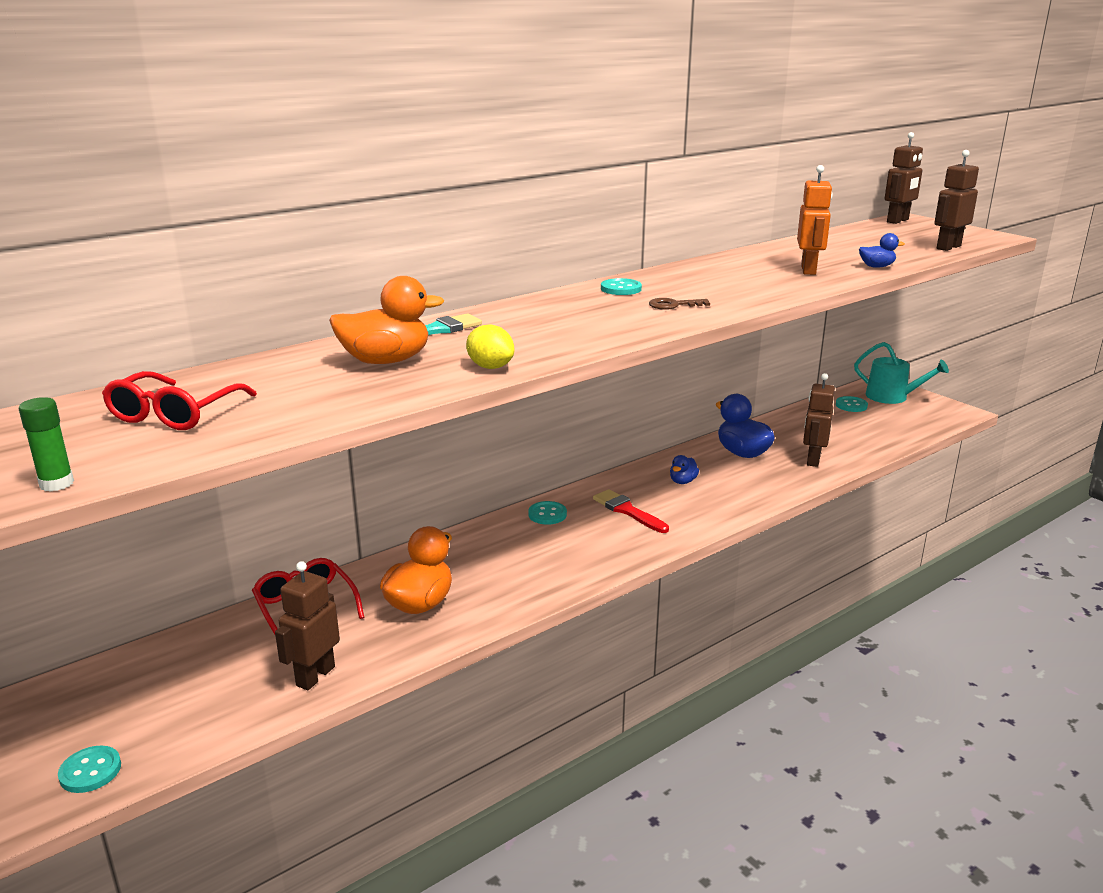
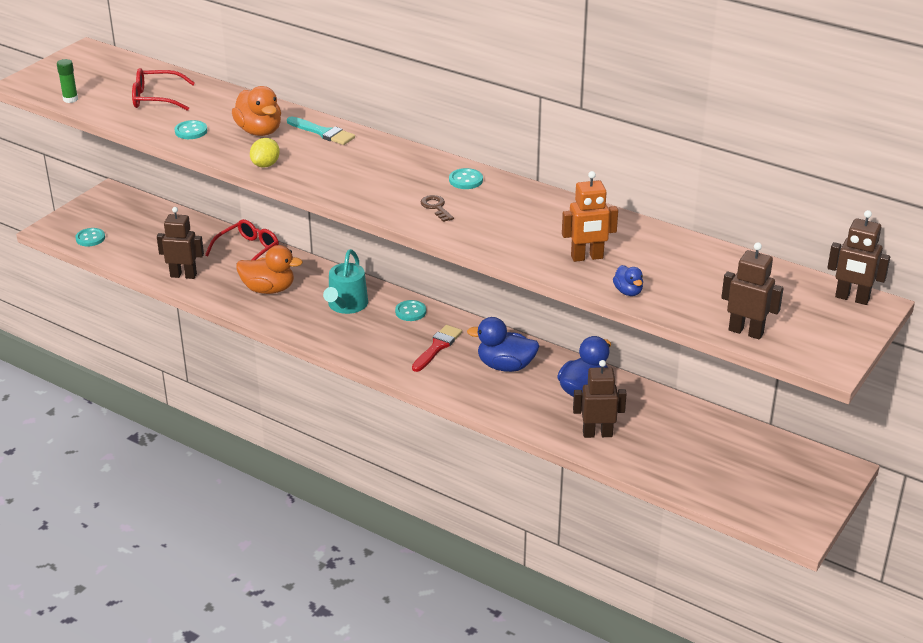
camera: 70 degrees right, 10 degrees up
(683, 481) = (505, 366): blue duck -> blue duck, size x1.91
(851, 405) = (755, 450): turquoise button -> turquoise button (191, 131)
(891, 397) = (805, 478): turquoise watering can -> turquoise watering can (346, 305)

